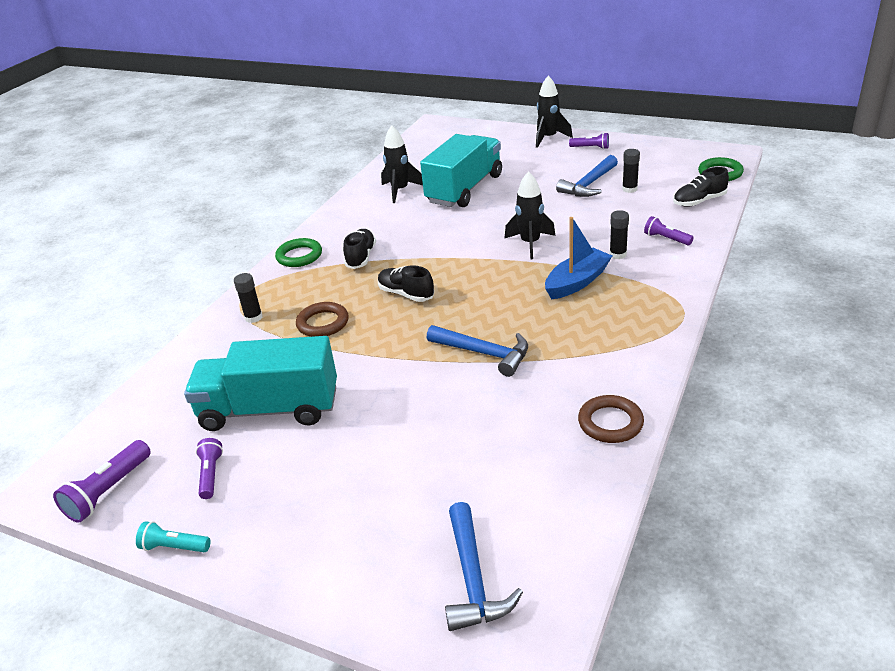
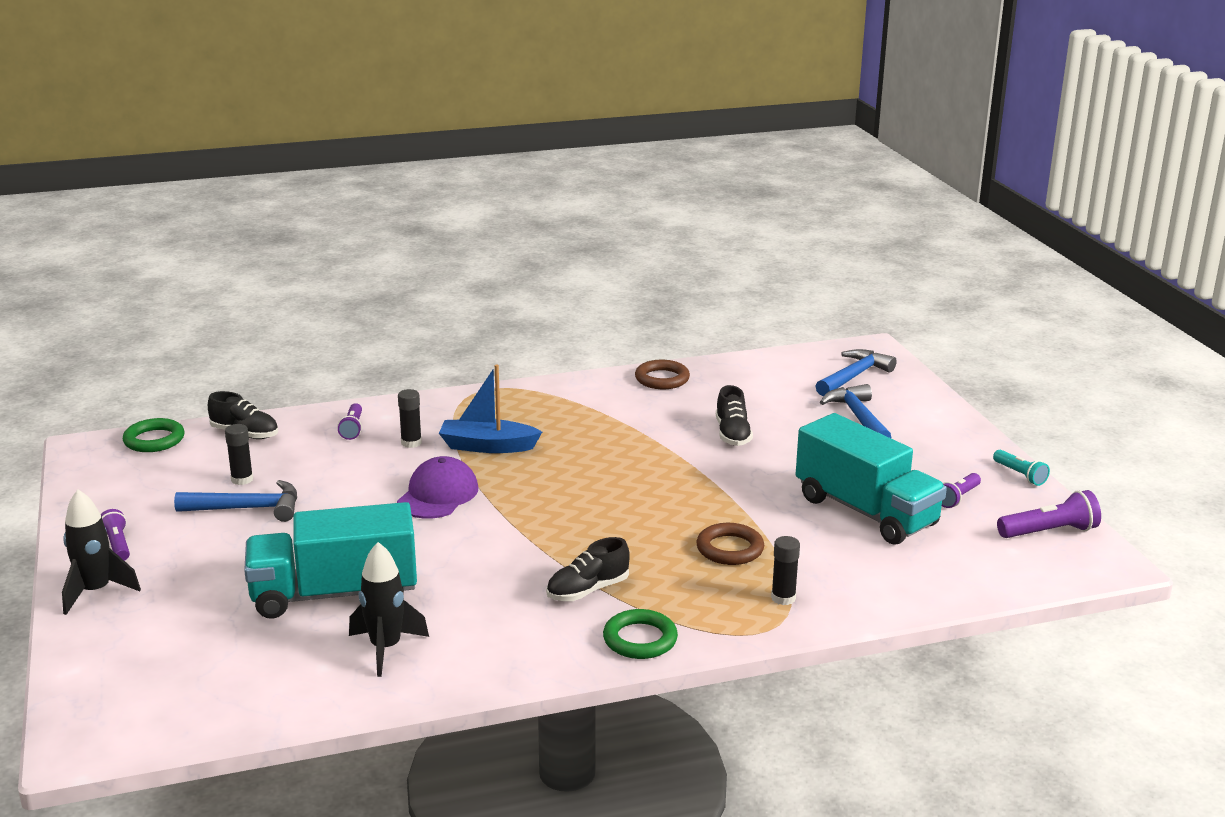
camera: 135 degrees left, 10 degrees down
(406, 294) = (620, 525): black shoe -> black shoe (732, 434)
(484, 353) = (653, 449): blue hammer -> blue hammer (858, 417)
(530, 244) = (438, 495): black rocket -> purple cap

